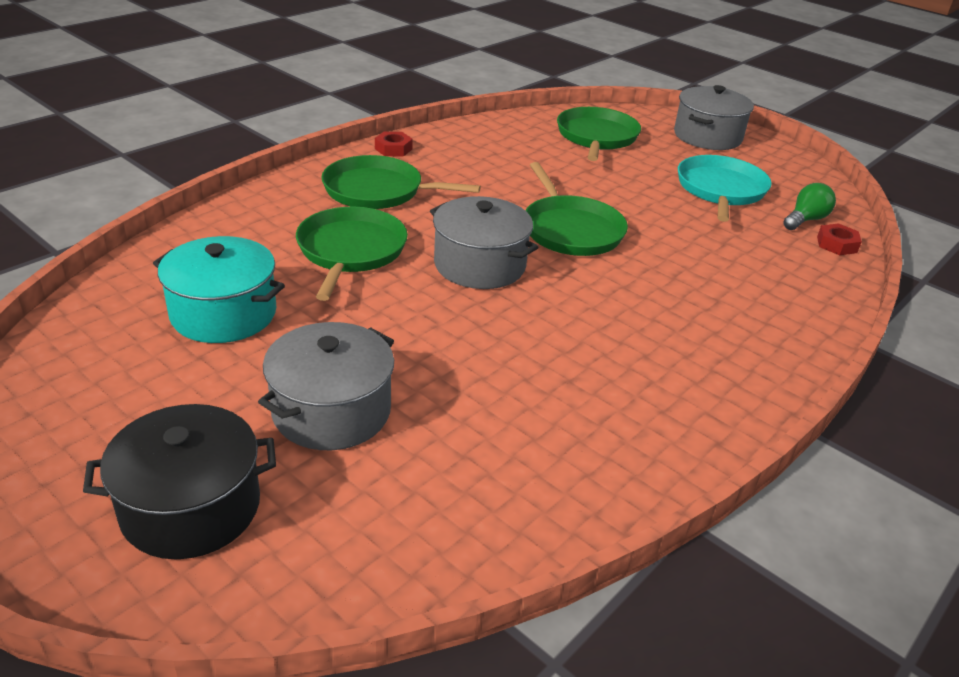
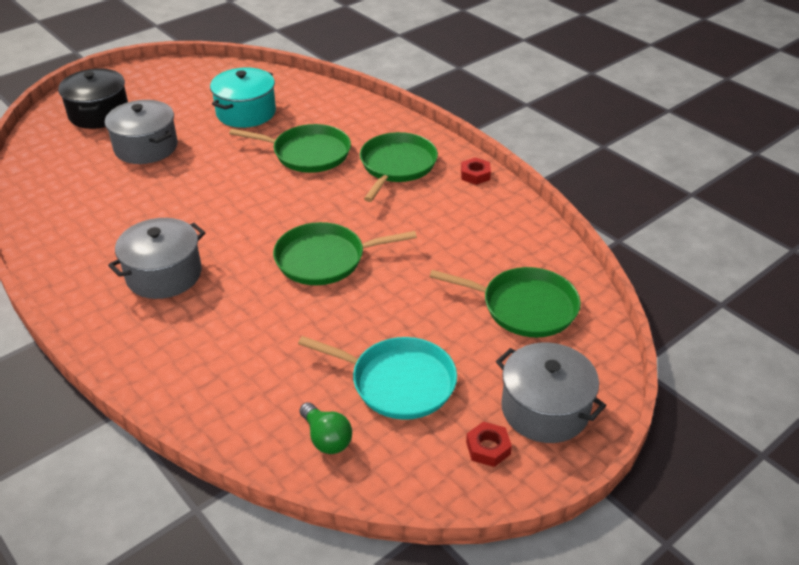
camera: 100 degrees right, 5 degrees up
(479, 265) = (279, 207): grey pot -> grey pot (164, 274)
(836, 244) = (271, 448): red nut -> red nut (488, 448)

